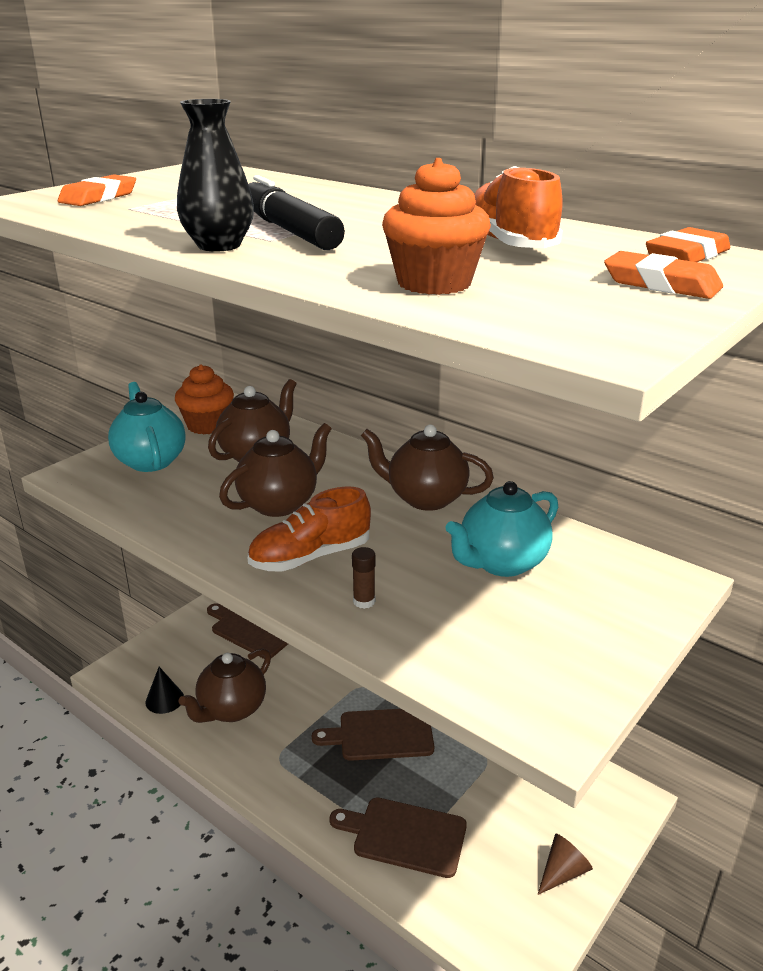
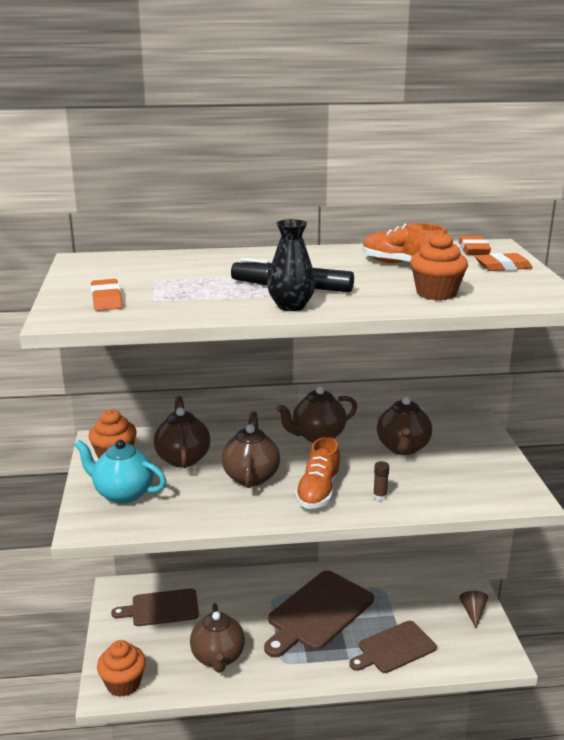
camera: 45 degrees left, 5 degrees down
(134, 675) = (123, 684): none -> orange cupcake
(164, 699) = (167, 682): black cone -> none
(381, 734) = (318, 612): brown cutting board -> brown cutting board, size x1.53
(501, 563) = (403, 448): turquoise teapot -> brown teapot

